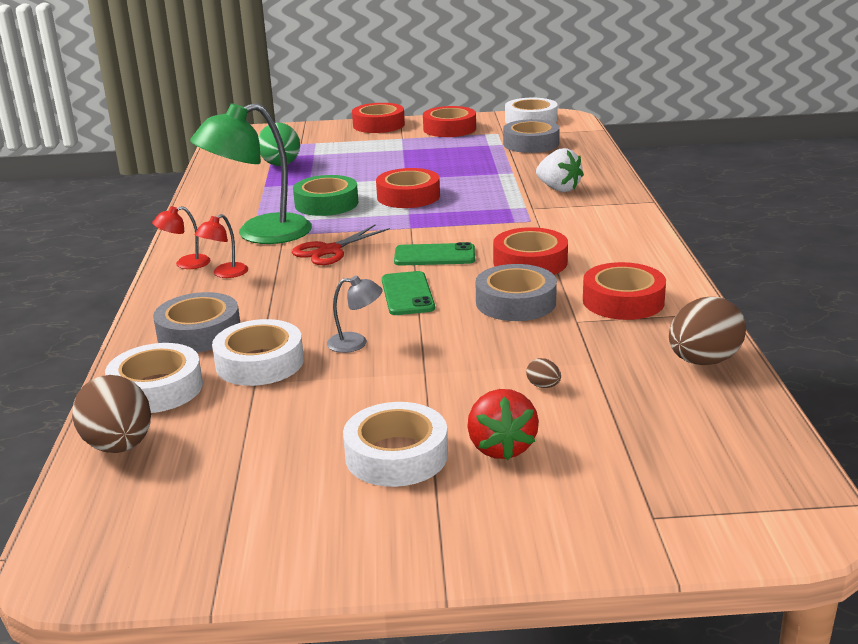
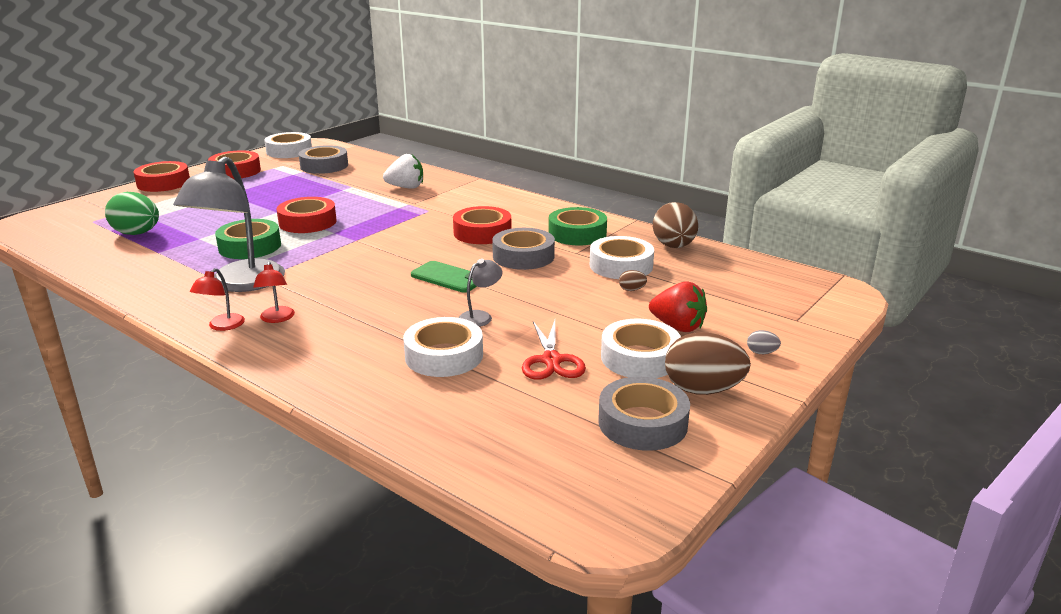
camera: 50 degrees left, 0 degrees up
(119, 446) = (467, 449): brown egg -> brown egg (702, 390)
(156, 388) = (407, 406): white tape -> white tape (621, 265)
(199, 332) = (352, 361): grey tape -> grey tape (642, 423)
(259, 234) = (240, 284): green lamp -> grey lamp
(329, 251) = (328, 274): red scissors -> red scissors (551, 360)
(434, 256) = (413, 250): green phone -> none
(523, 525) = (761, 353): none -> grey egg
(623, 301) = (577, 234): red tape -> green tape

